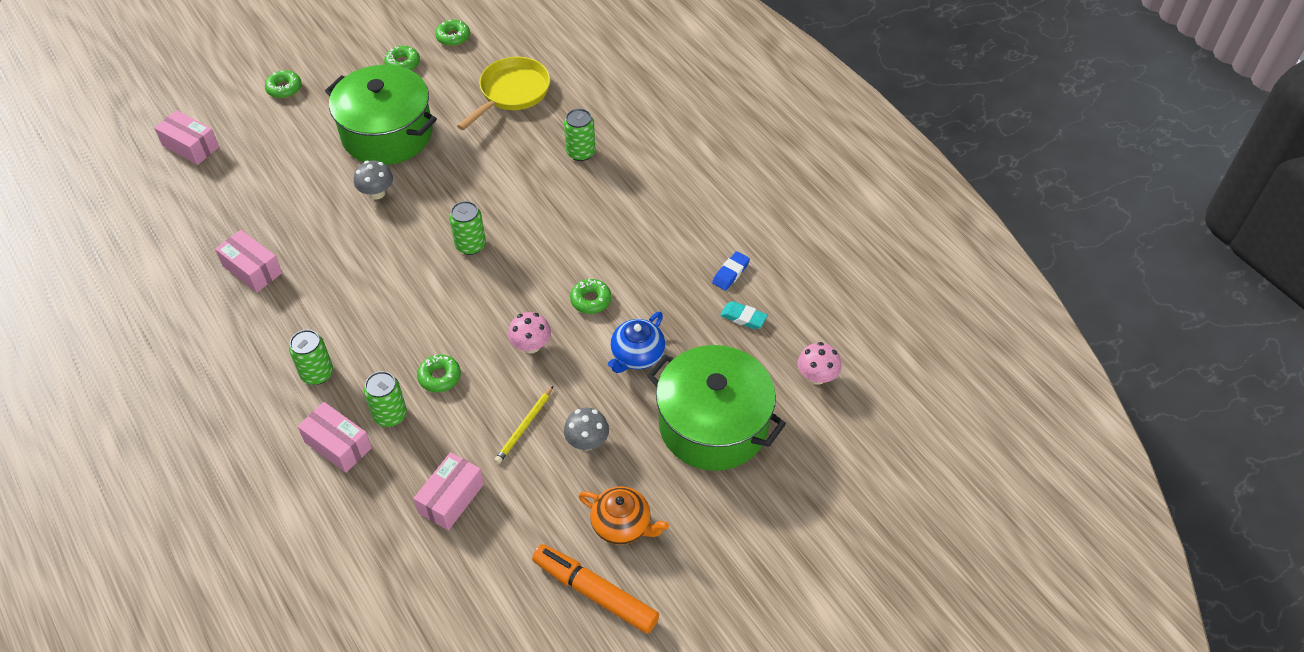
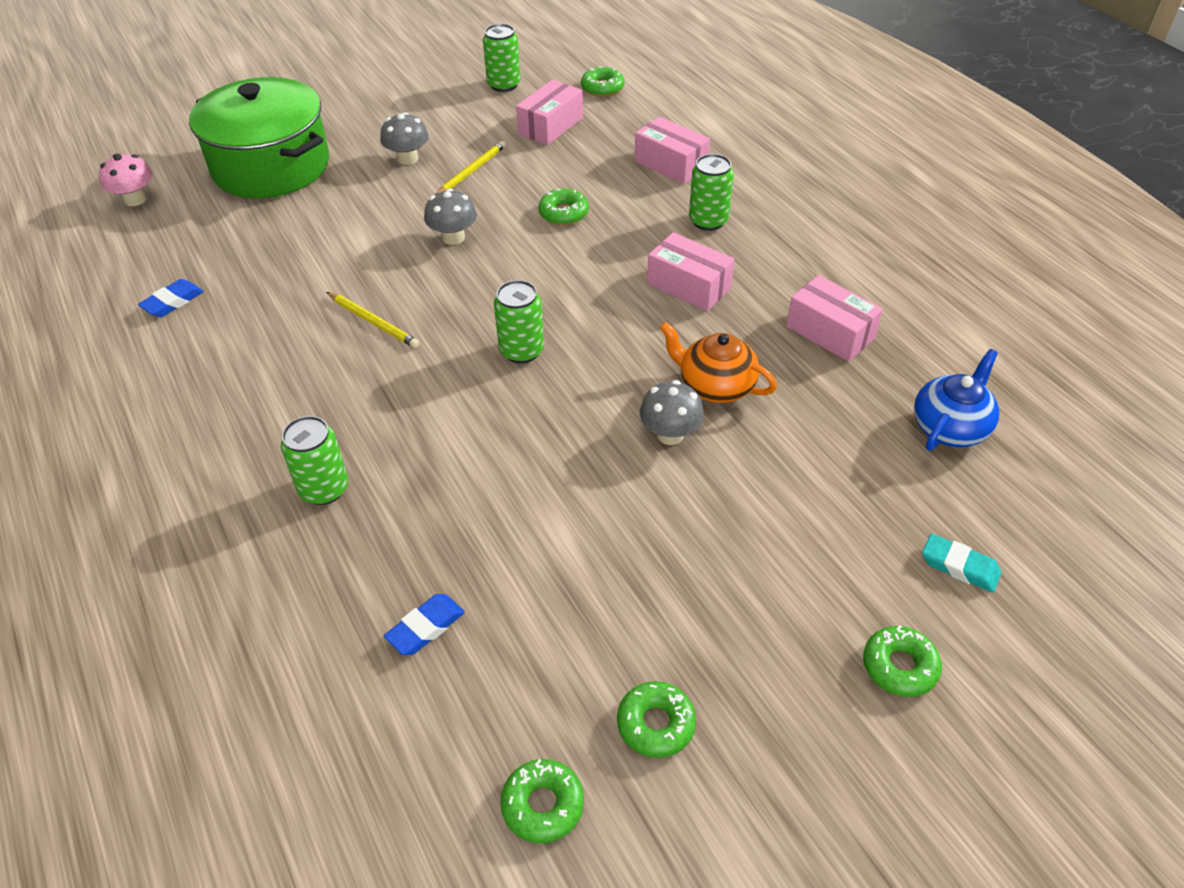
camera: 175 degrees left, 5 degrees down
(191, 146) = (1026, 536): pink box -> pink box (689, 286)
(387, 134) = (667, 544): green pot -> none
(390, 415) = (617, 184): green can -> green can (504, 85)
(512, 93) = (425, 628): yellow pan -> blue eraser
(531, 345) = (453, 237): pink mushroom -> grey mushroom
(578, 263) = (374, 322): none -> yellow pencil
(591, 300) = (368, 279): green donut -> green donut (602, 88)
(595, 593) = (426, 72): orange marker -> none
(622, 525) = (389, 106): orange teapot -> orange teapot (715, 386)
(637, 355) = (330, 224): blue teapot -> blue teapot (950, 427)
(743, 318) = (185, 254): turquoise eraser -> turquoise eraser (959, 566)

